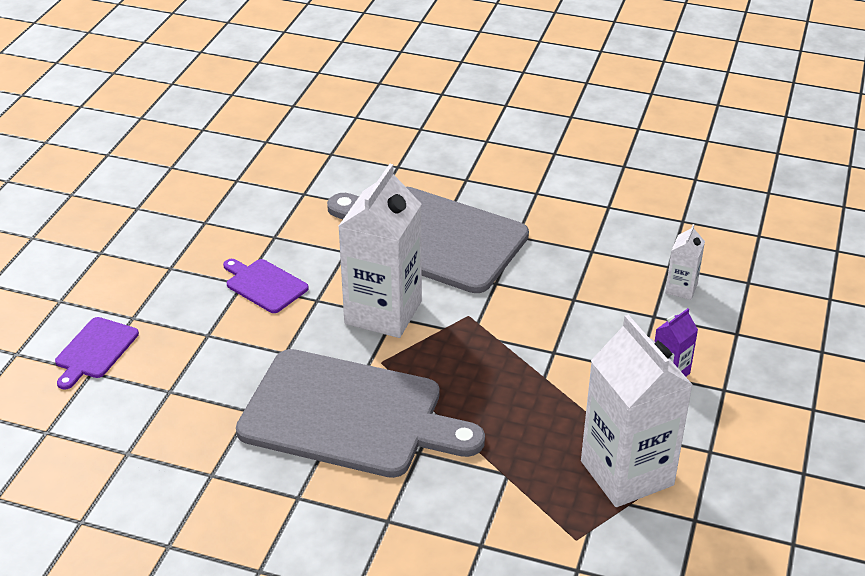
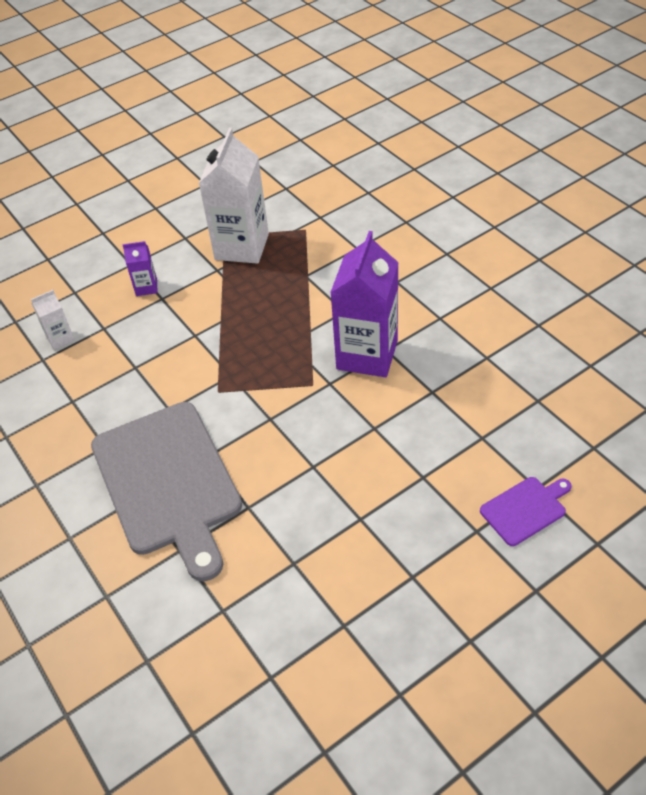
camera: 140 degrees left, 10 degrees up
(264, 285) = (343, 506): purple cutting board -> none
(349, 416) = (367, 355): grey cutting board -> purple carton
(383, 312) = (274, 426): white carton -> none

